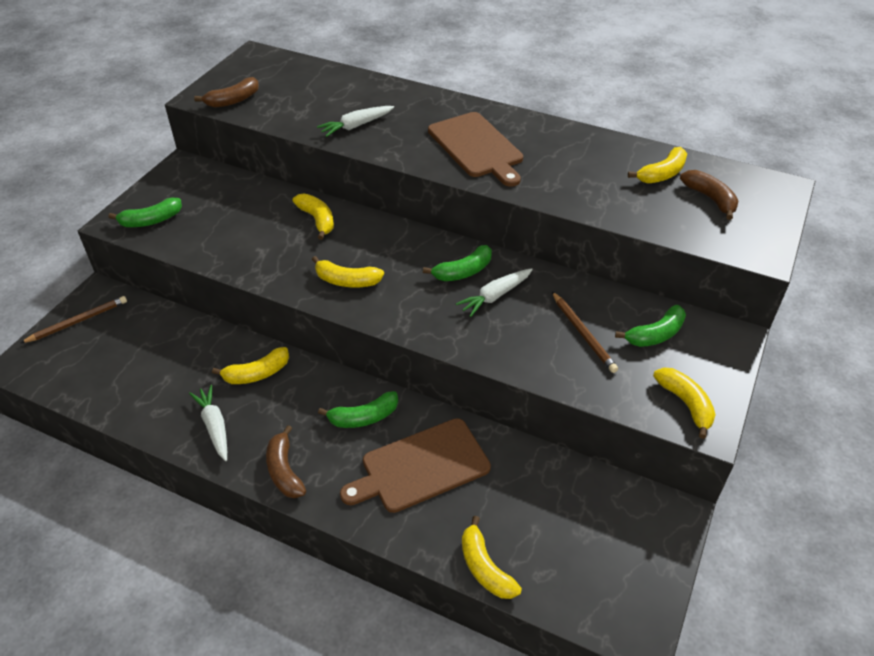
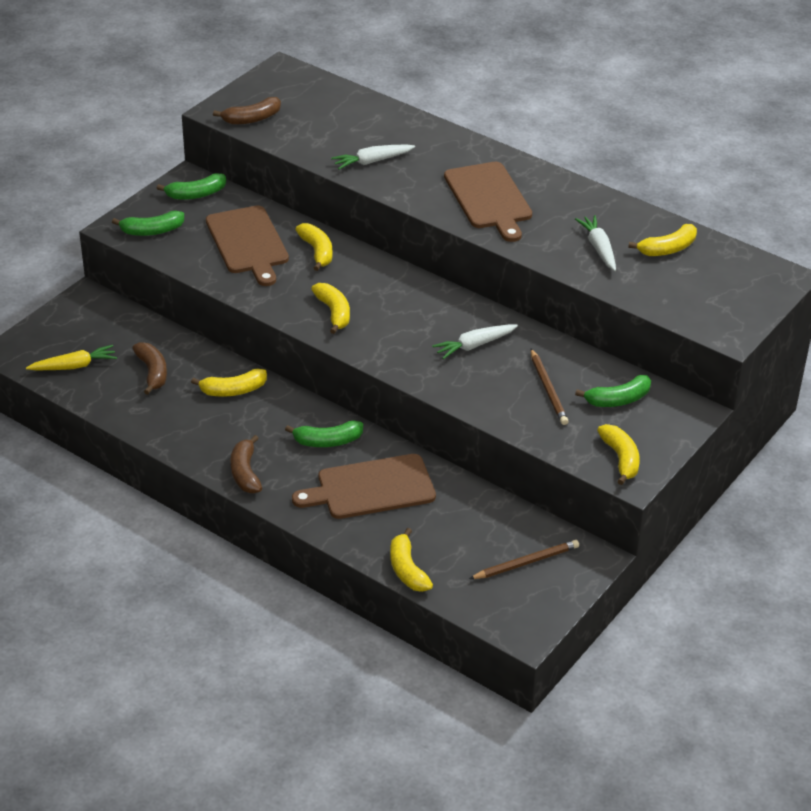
camera: 10 degrees right, 5 degrees down
(78, 321) = (66, 320): brown pencil -> brown pencil (526, 562)
(89, 371) = (74, 366): none -> yellow carrot
(214, 426) = (187, 428): white carrot -> white carrot (598, 248)
(248, 220) = (248, 243): none -> brown cutting board
(347, 281) = (334, 313): yellow banana -> yellow banana turned 135 degrees counterclockwise
(463, 271) = (450, 319): green banana -> green banana (196, 194)
(710, 199) = (705, 279): brown banana -> brown banana (152, 372)

